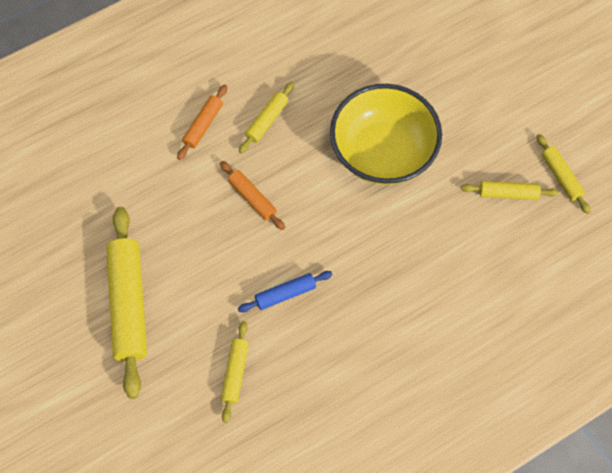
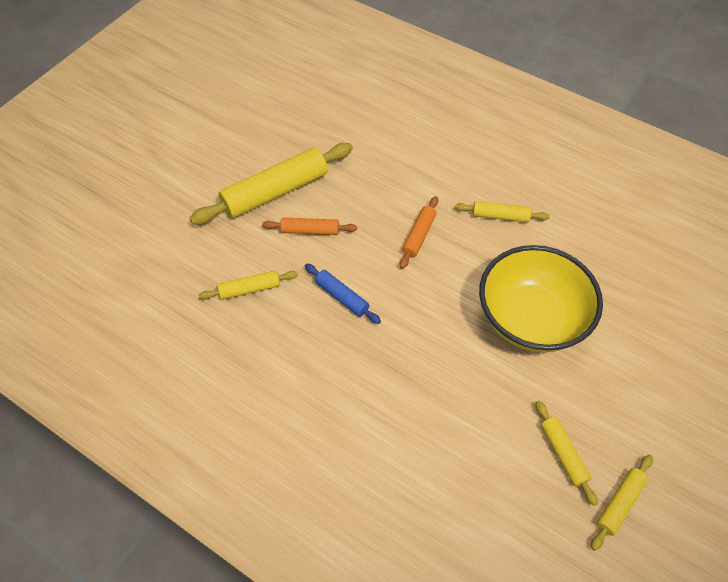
camera: 65 degrees right, 10 degrees down
(203, 125) = (464, 174): orange rolling pin -> orange rolling pin (310, 231)

